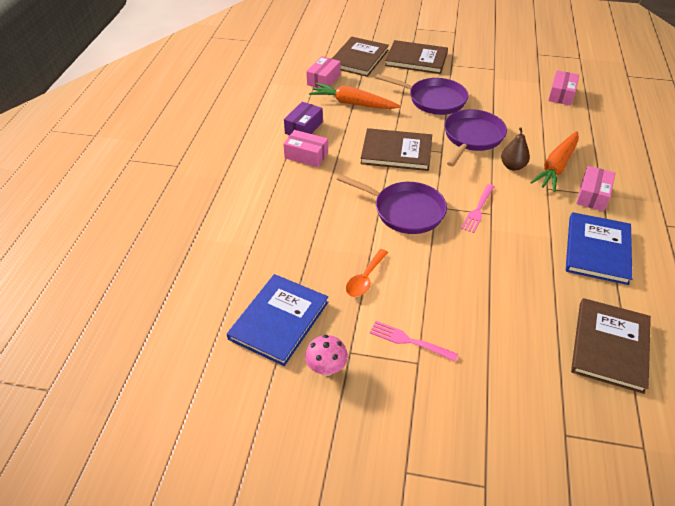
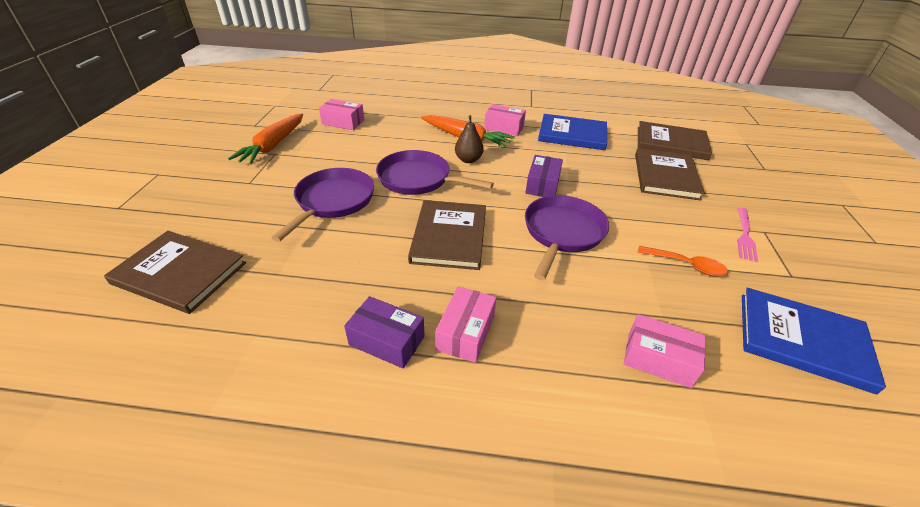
camera: 95 degrees left, 5 degrees down
(323, 80) = (233, 320): pink box -> pink box (658, 359)
(326, 368) = (827, 293): pink mushroom -> none
(353, 103) = (323, 279): orange carrot -> orange carrot (273, 146)
(416, 59) = (217, 211): brown book -> brown book (665, 176)
(478, 209) = (542, 185): pink fork -> purple box

